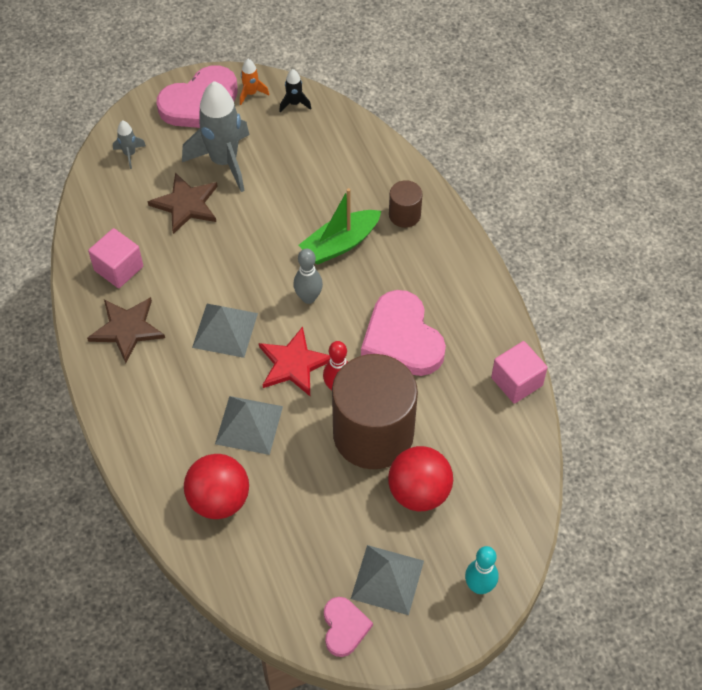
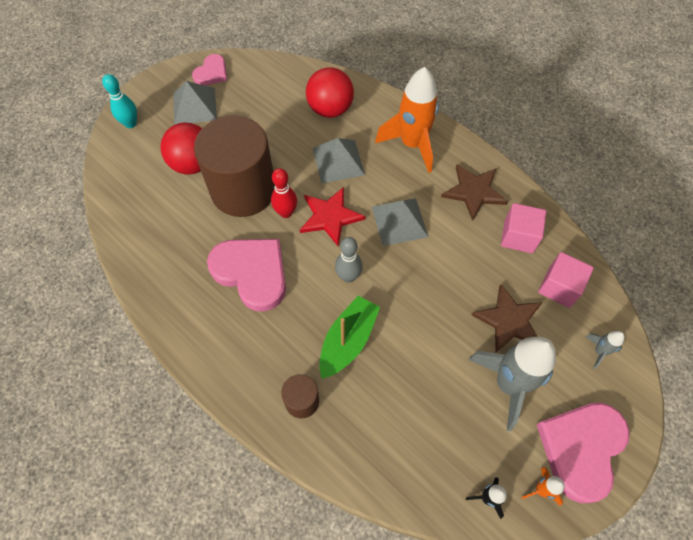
camera: 155 degrees right, 5 degrees up
(153, 411) = (412, 144): none -> orange rocket
(344, 627) = (211, 73): pink heart -> pink heart turned 120 degrees counterclockwise
(516, 381) = (141, 275): pink cube -> pink cube (559, 287)

